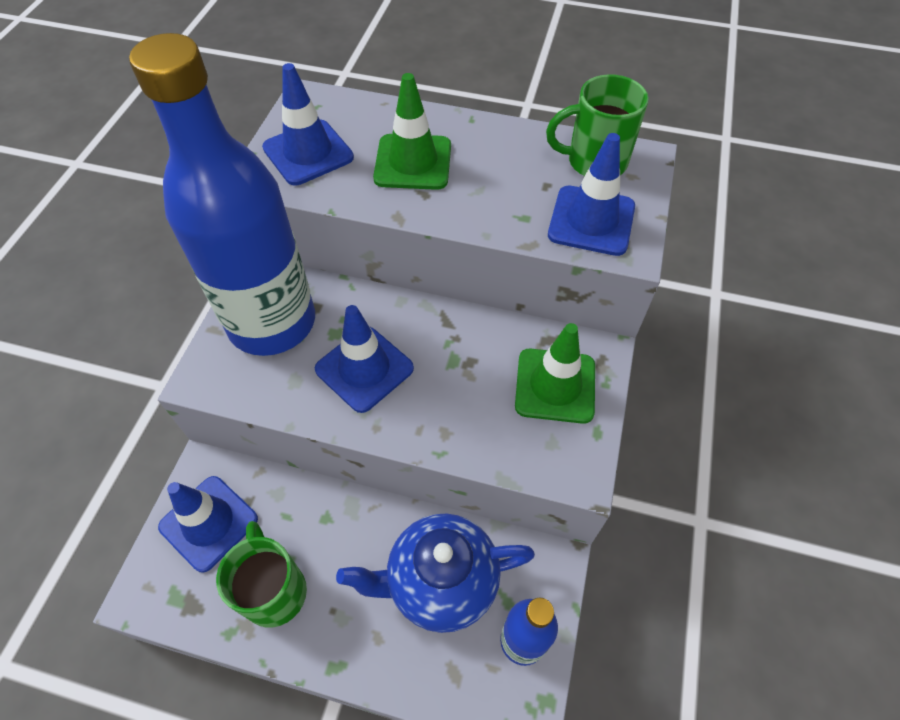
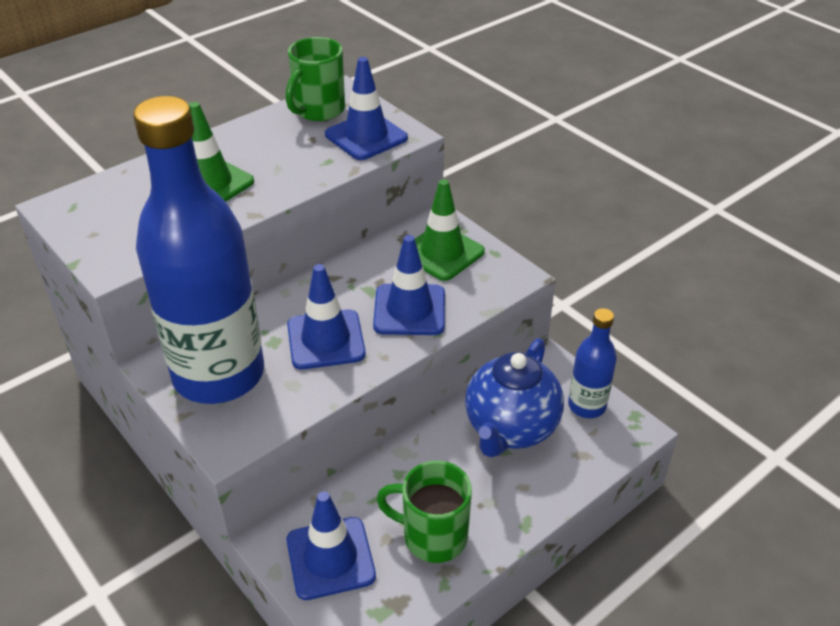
camera: 55 degrees left, 15 degrees down
(308, 153) = (122, 230): blue traffic cone -> blue traffic cone (409, 310)

